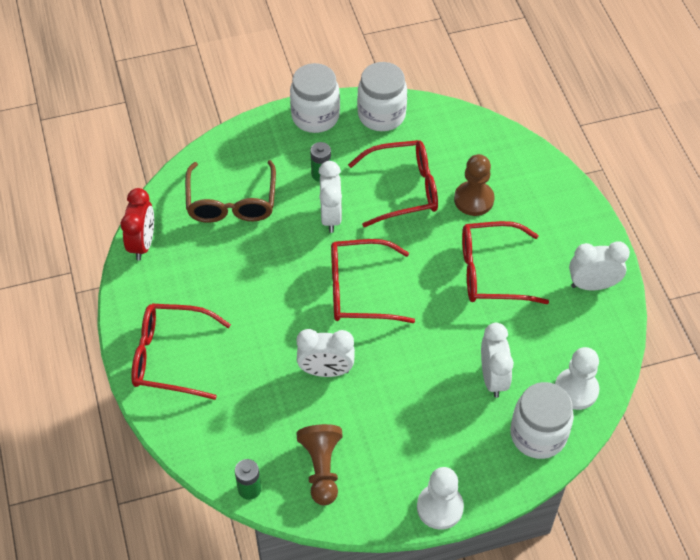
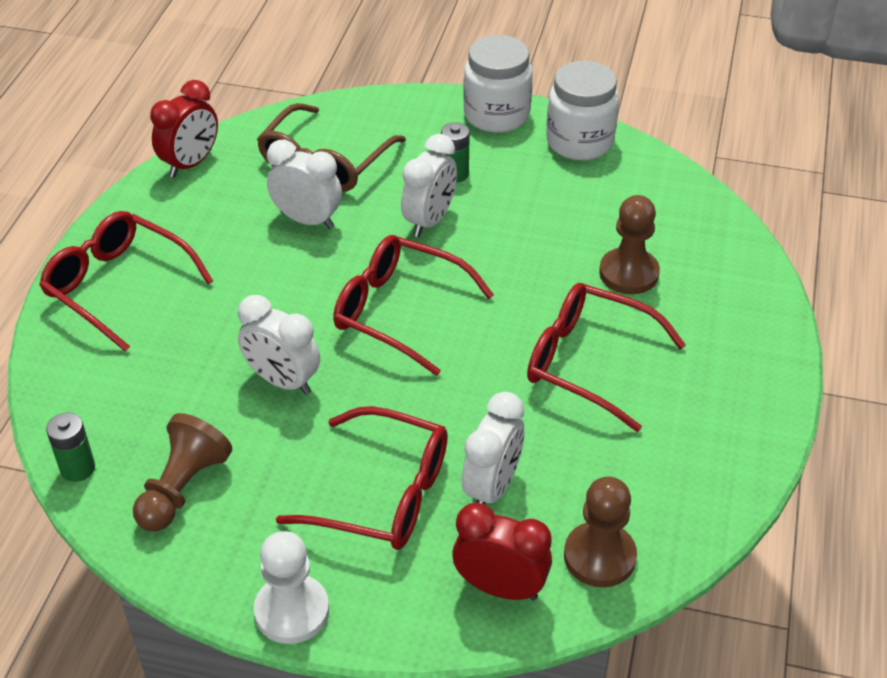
camera: 30 degrees right, 10 degrees down
(403, 189) = (544, 227): red glasses -> red glasses (383, 494)
(538, 435) = (500, 587): white jar -> red clock
(576, 390) = (599, 556): white pawn -> brown pawn
(592, 285) = (722, 437): white clock -> white clock (307, 220)

